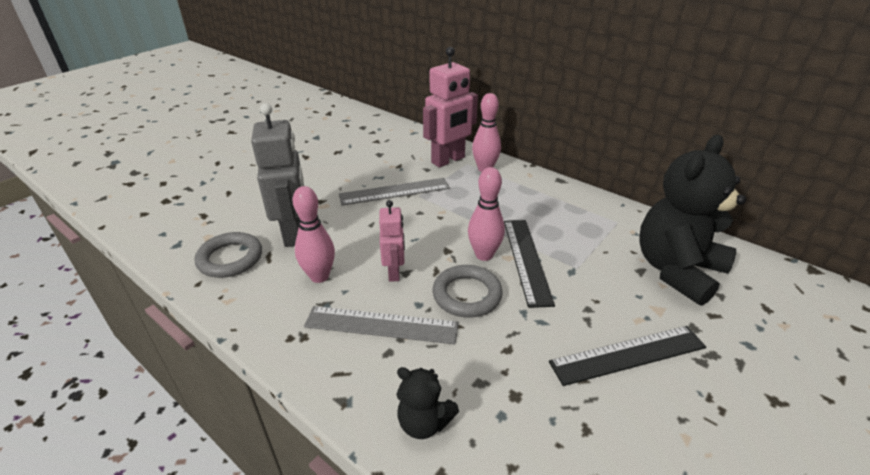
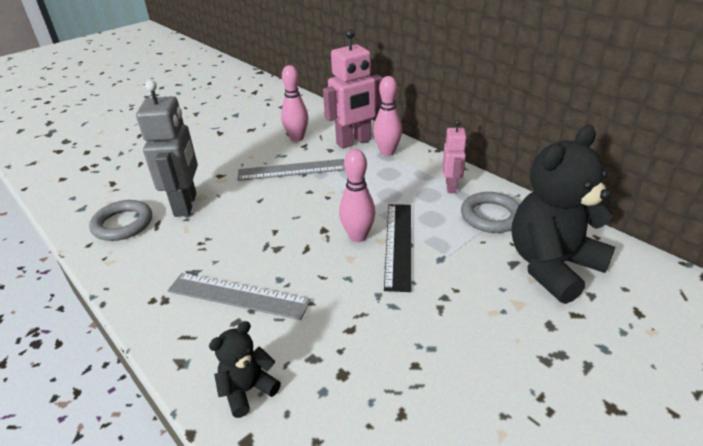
camera: 10 degrees right, 0 degrees up
(319, 276) = (196, 246): pink bowling pin -> pink bowling pin (297, 138)
(394, 272) = (266, 247): pink robot -> pink robot (451, 186)
(424, 422) = (247, 390): black teddy bear -> black teddy bear turned 105 degrees clockwise
(467, 295) = (328, 274): grey ring -> grey ring (491, 216)
(628, 354) = (469, 346): black ruler -> none

